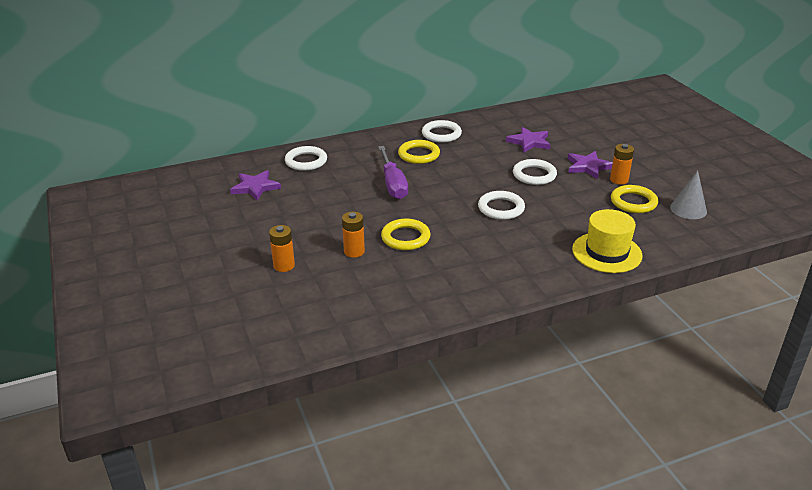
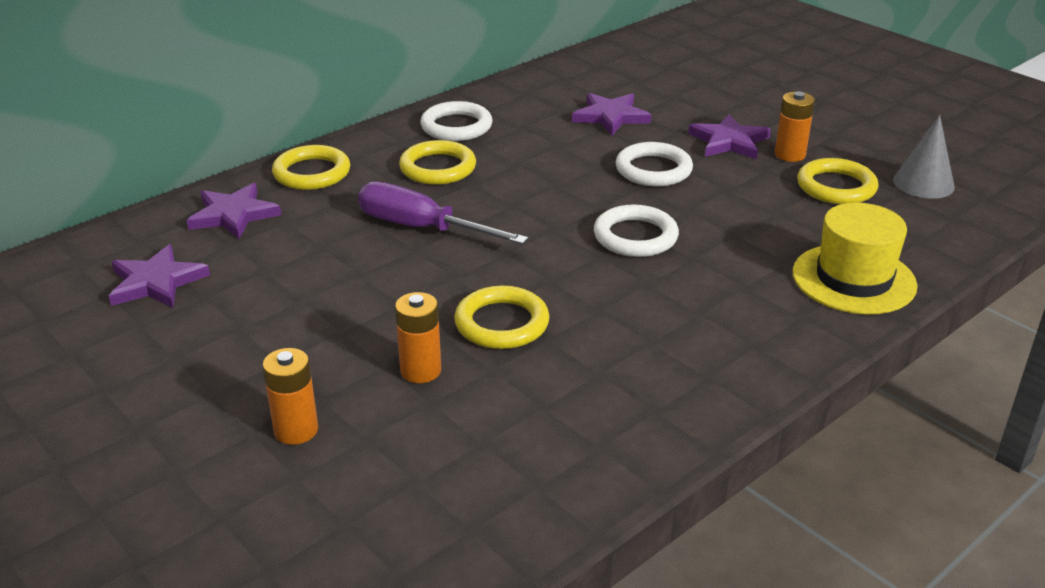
camera: 20 degrees left, 0 degrees up
(306, 161) = (234, 215): white ring -> purple star
(354, 147) = (312, 173): none -> yellow ring
(393, 184) = (422, 228): purple screwdriver -> purple screwdriver turned 150 degrees clockwise

